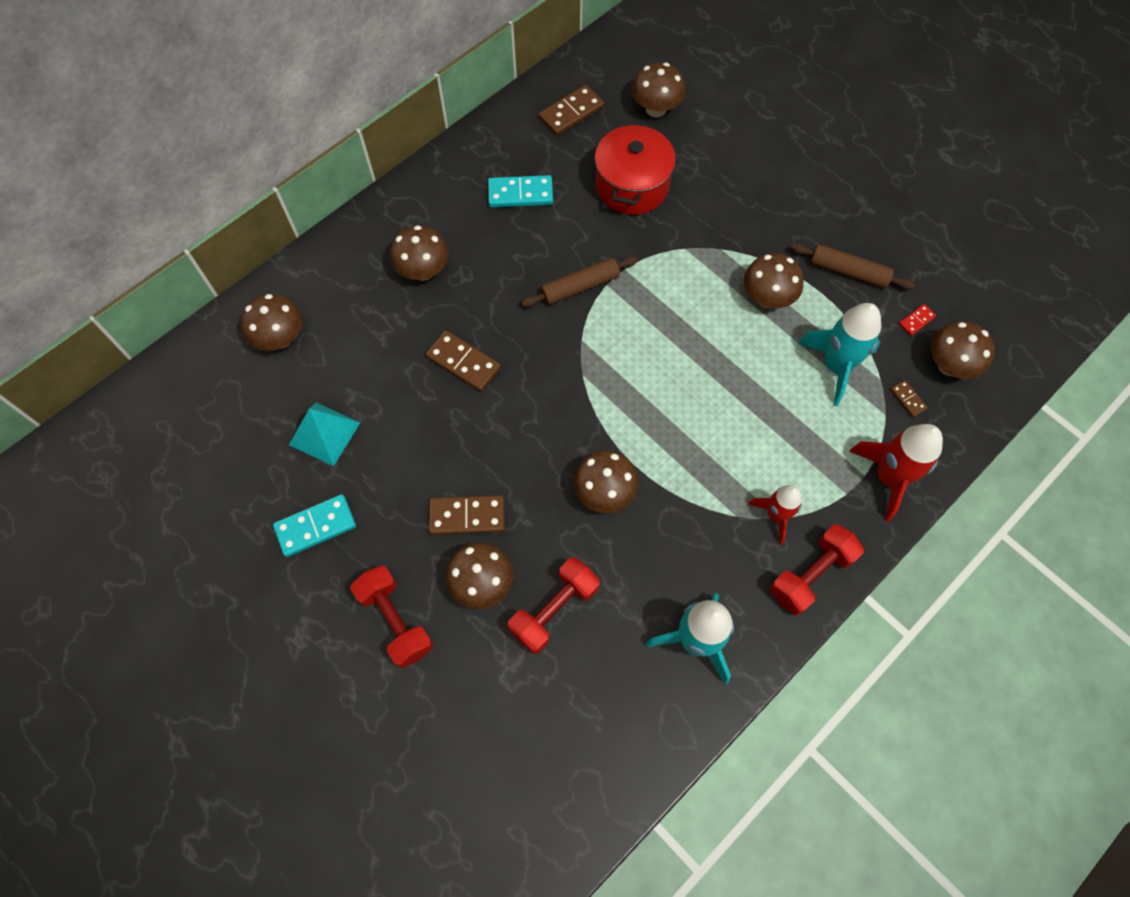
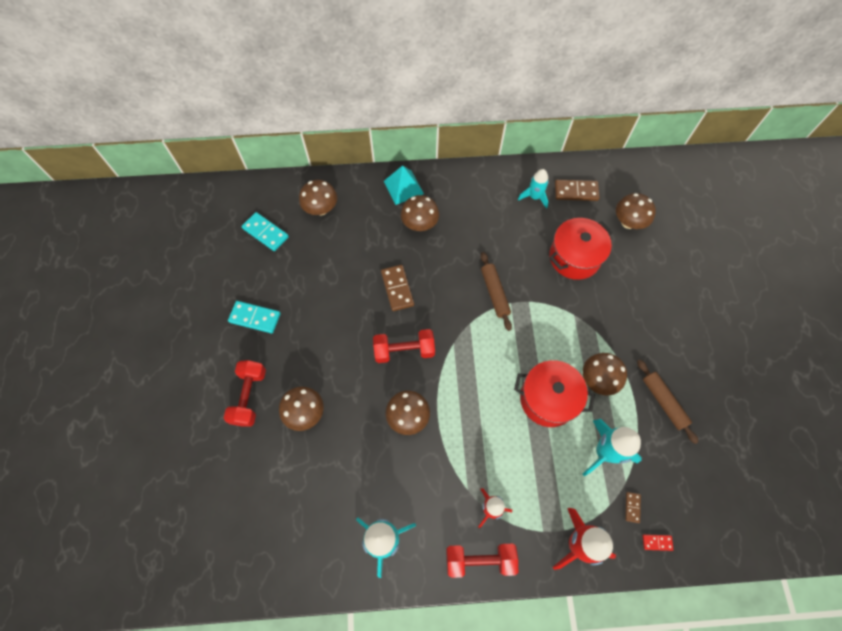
camera: 40 degrees right, 0 degrees up
(325, 433) = (299, 273): turquoise pyramid -> turquoise pyramid (403, 187)
(467, 516) = (328, 372): brown domino -> none
(520, 194) = (507, 218): turquoise domino -> turquoise domino (265, 233)
(530, 149) = (534, 197): none -> turquoise rocket
(554, 610) = (327, 458): red dumbbell -> red dumbbell (404, 350)
(580, 287) = (494, 293): brown rolling pin -> brown rolling pin turned 60 degrees clockwise
(735, 356) = (548, 399): none -> red pot
(916, 321) = (681, 465): red domino -> red domino (657, 542)
(949, 365) = (678, 508): brown mushroom -> none

